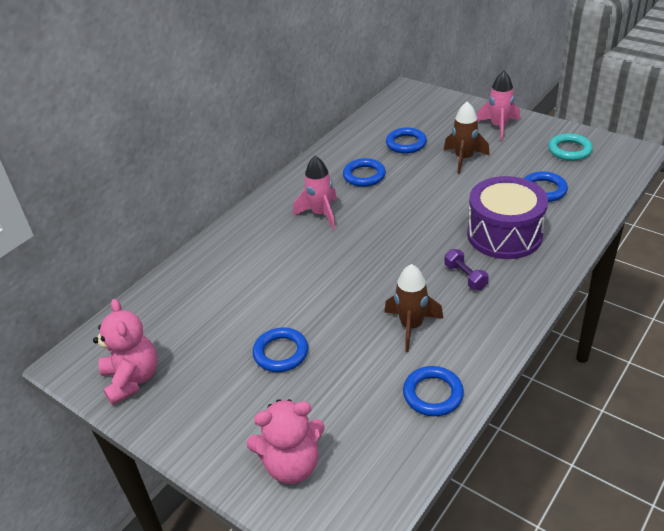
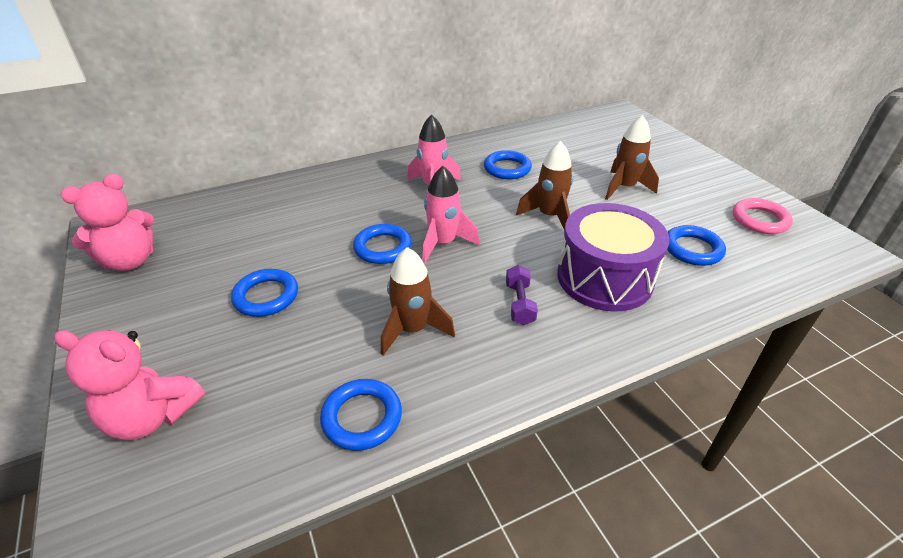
camera: 25 degrees right, 0 degrees up
(132, 379) = (130, 261): pink teddy bear -> pink teddy bear turned 45 degrees clockwise
(406, 143) = (575, 155): blue ring -> blue ring (383, 248)
(430, 203) = (549, 216): none -> brown rocket
(498, 127) = (690, 171): pink rocket -> pink rocket (443, 243)
(569, 150) = (760, 220): turquoise ring -> pink ring

